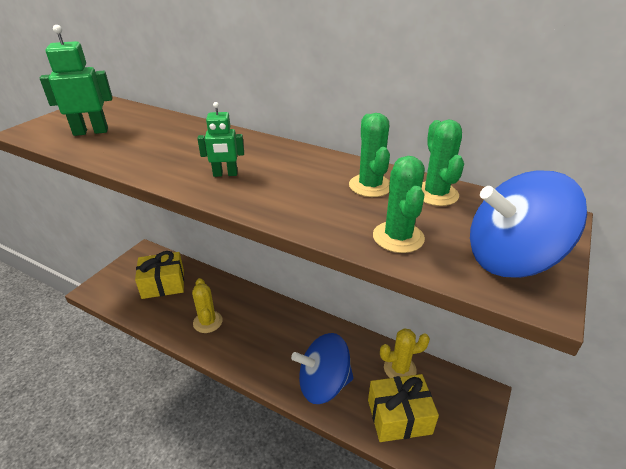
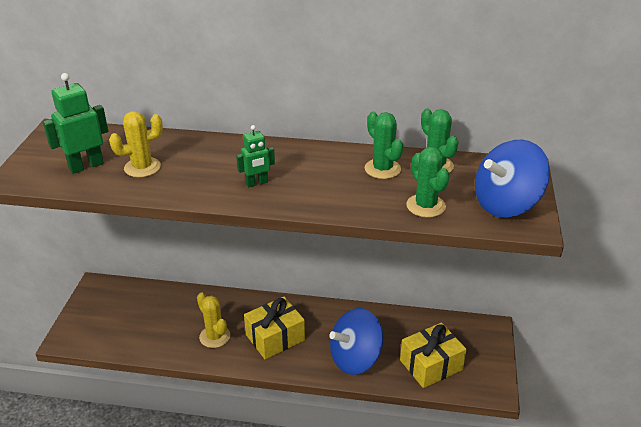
camera: 20 degrees left, 0 degrees up
(163, 284) = (142, 313): yellow gift -> yellow gift (275, 337)
(399, 369) = (416, 328): yellow cactus -> yellow cactus (142, 167)

